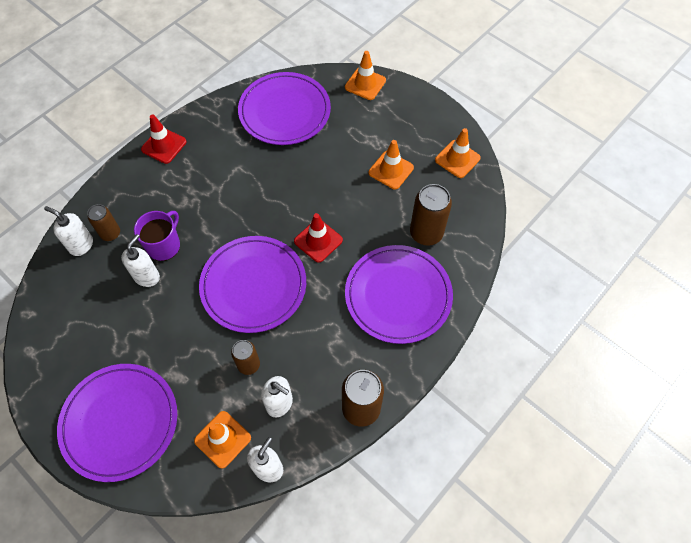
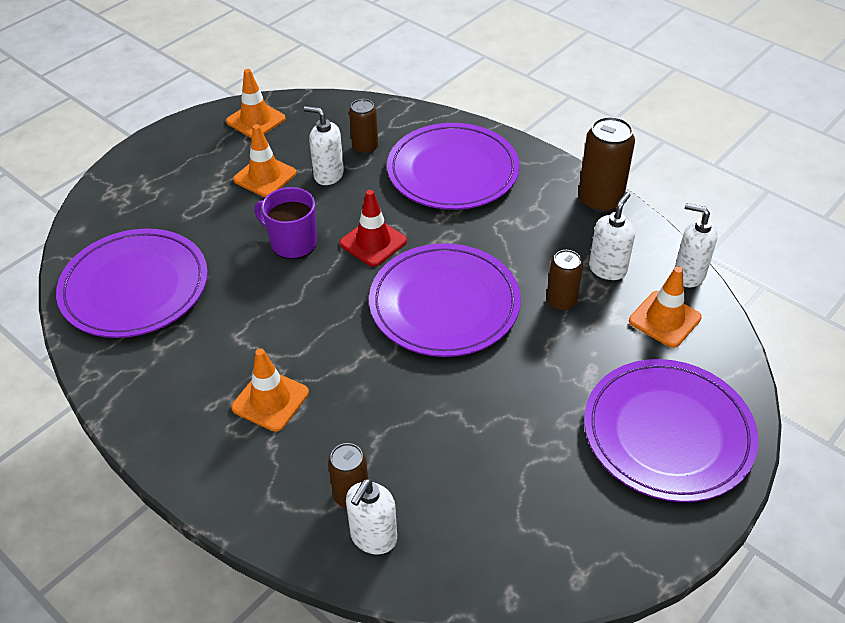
camera: 90 degrees left, 15 degrees down
(147, 276) = (433, 431): white soap dispenser -> white soap dispenser (328, 175)
(164, 145) = (173, 441): red traffic cone -> none
(164, 245) = (377, 416): purple mug -> purple mug (292, 243)
(365, 84) = (104, 201): orange traffic cone -> orange traffic cone (270, 400)
(426, 233) = (365, 148): brown can -> brown can, size x0.62

